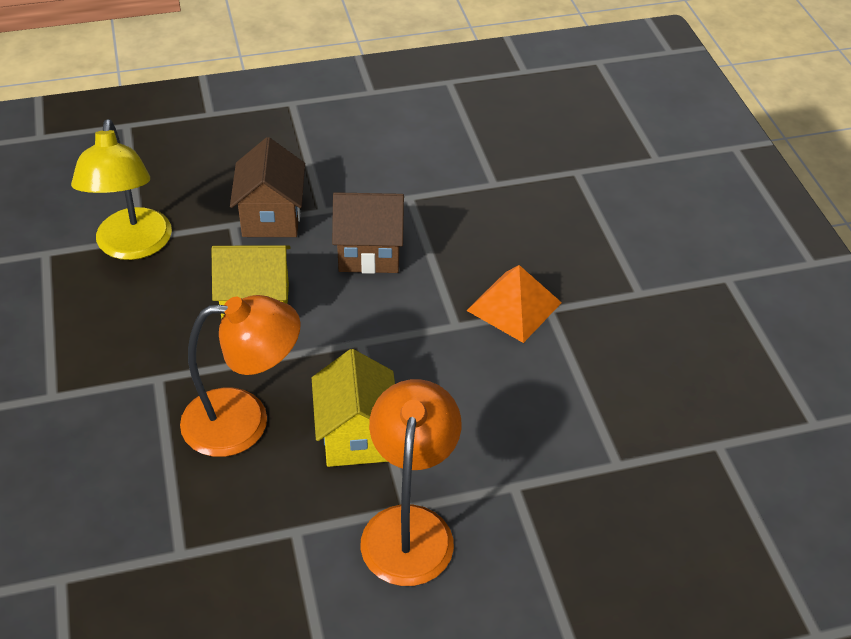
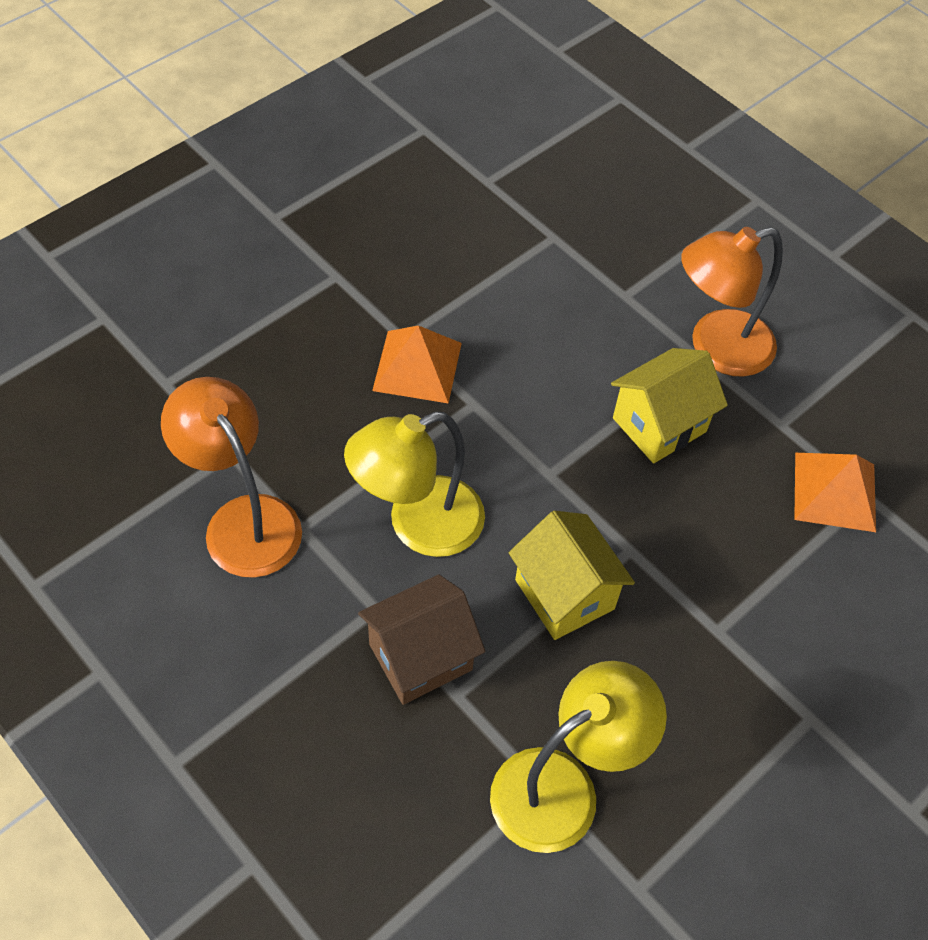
camera: 120 degrees left, 10 degrees up
(202, 529) = (834, 491): none -> orange pyramid
(244, 421) = (709, 523): orange lamp -> orange lamp (243, 520)
(369, 253) = (418, 525): brown house -> yellow lamp

